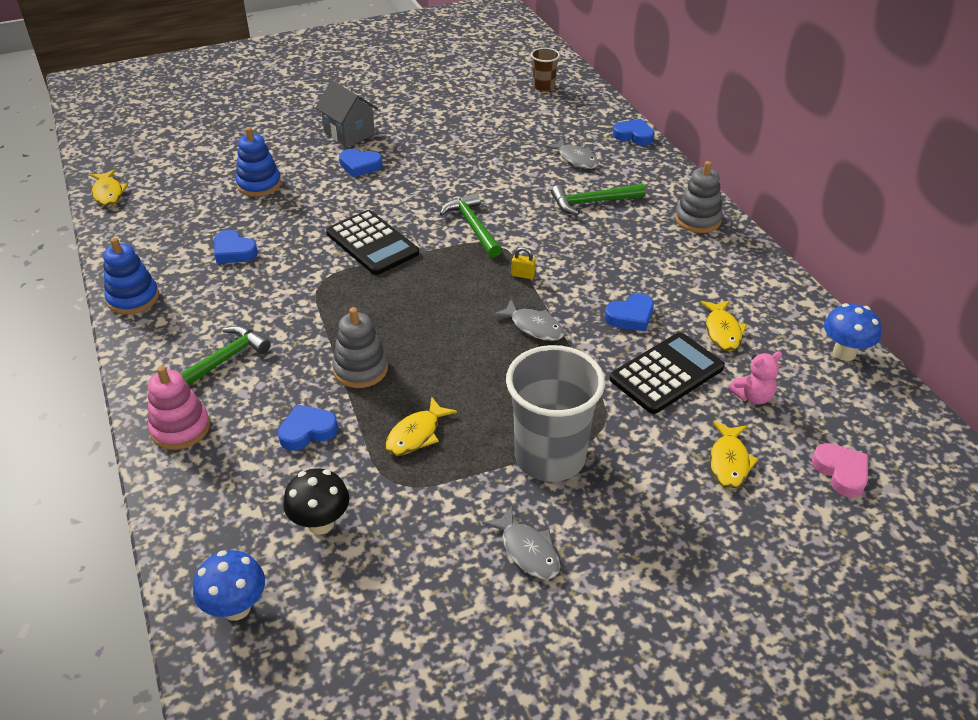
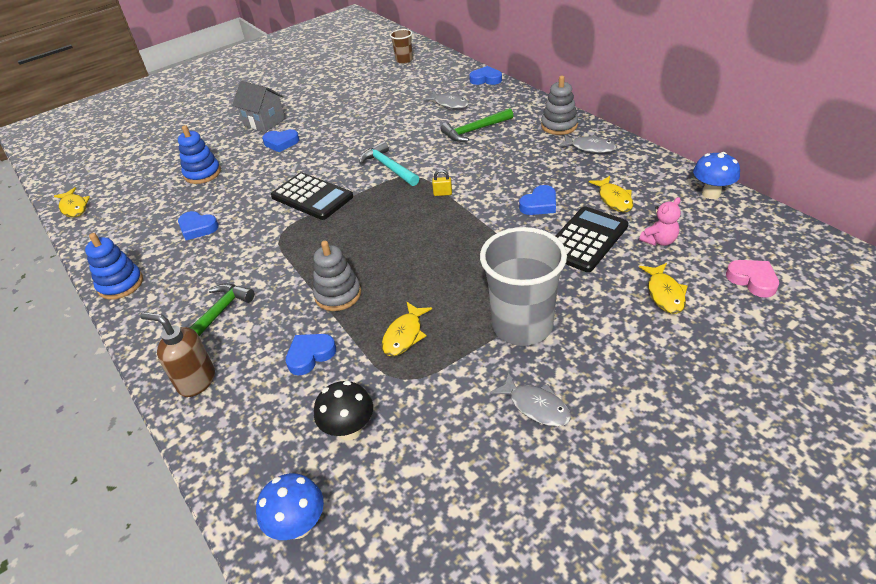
camera: 10 degrees left, 0 degrees up
(180, 428) = (196, 381): pink stacking toy -> brown soap dispenser
(472, 226) = (388, 167): green hammer -> turquoise hammer
(534, 327) = (467, 229): grey fish -> grey fish (590, 148)

